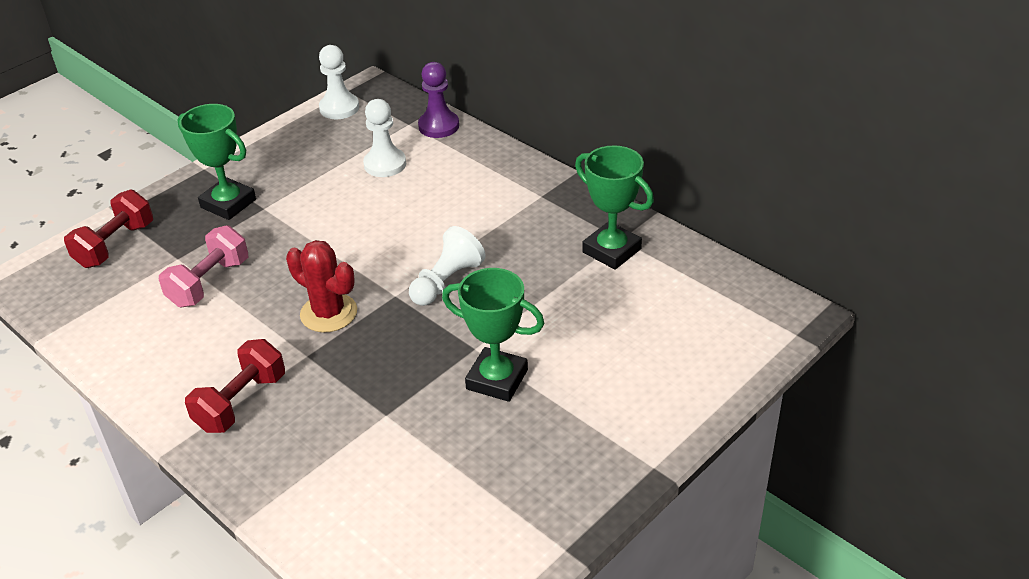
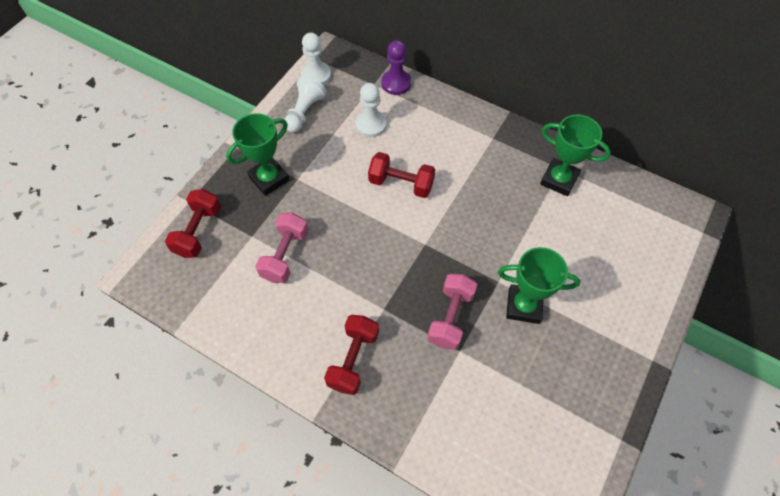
camera: 15 degrees left, 20 degrees up
(228, 203) = (269, 178): green trophy -> green trophy turned 60 degrees counterclockwise
(329, 313) = (384, 268): red cactus -> none
(391, 377) = (451, 317): none -> pink dumbbell
(394, 229) = (401, 183): none -> red dumbbell
(447, 281) = (456, 225): white pawn -> white pawn (304, 112)

